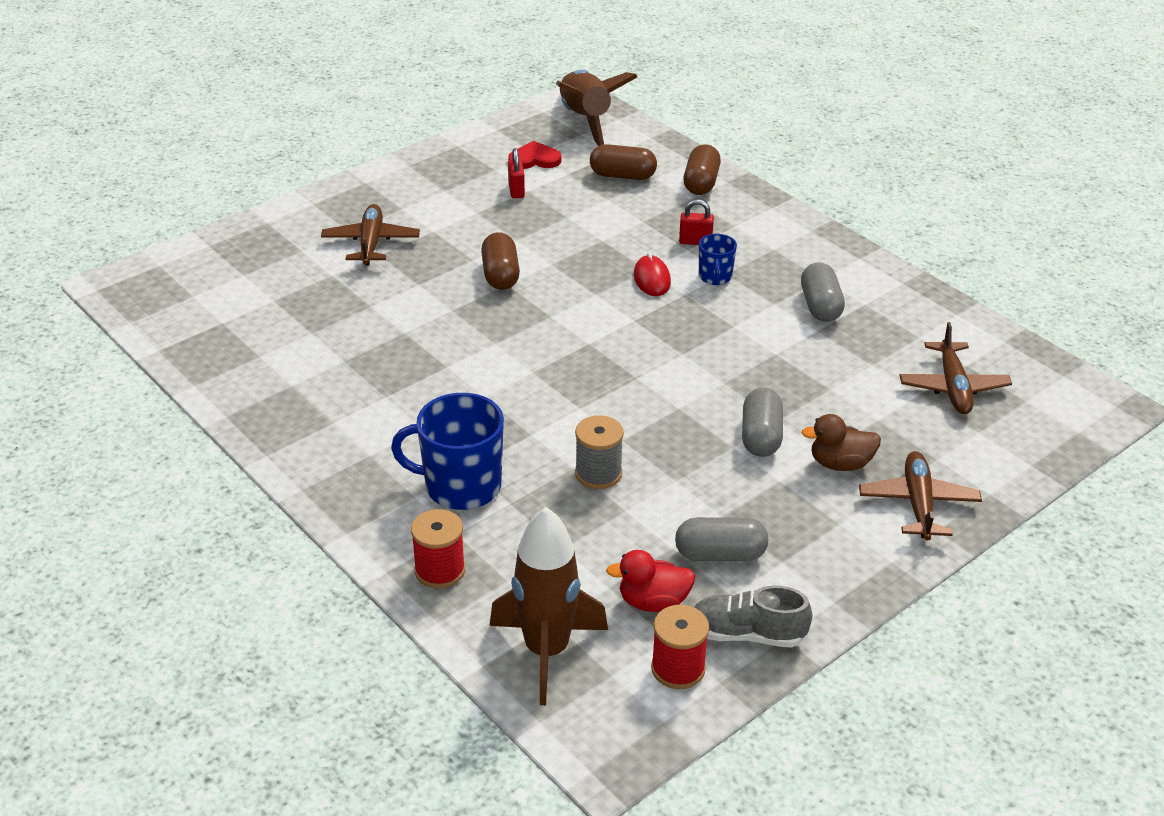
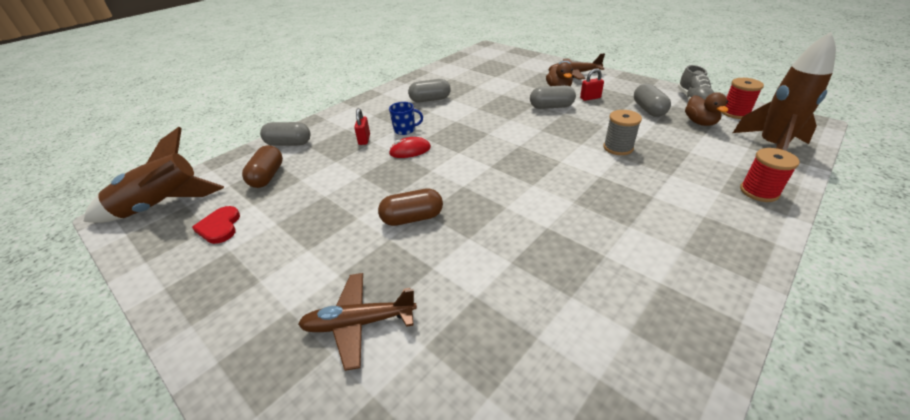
camera: 95 degrees left, 0 degrees up
(461, 486) = (675, 196): blue mug -> none
(516, 190) = (274, 230): red padlock -> red padlock (590, 98)
(653, 602) = (700, 122): red duck -> brown duck
(701, 183) = (289, 144): brown capsule -> grey capsule
(953, 387) = (487, 70): brown plane -> none

